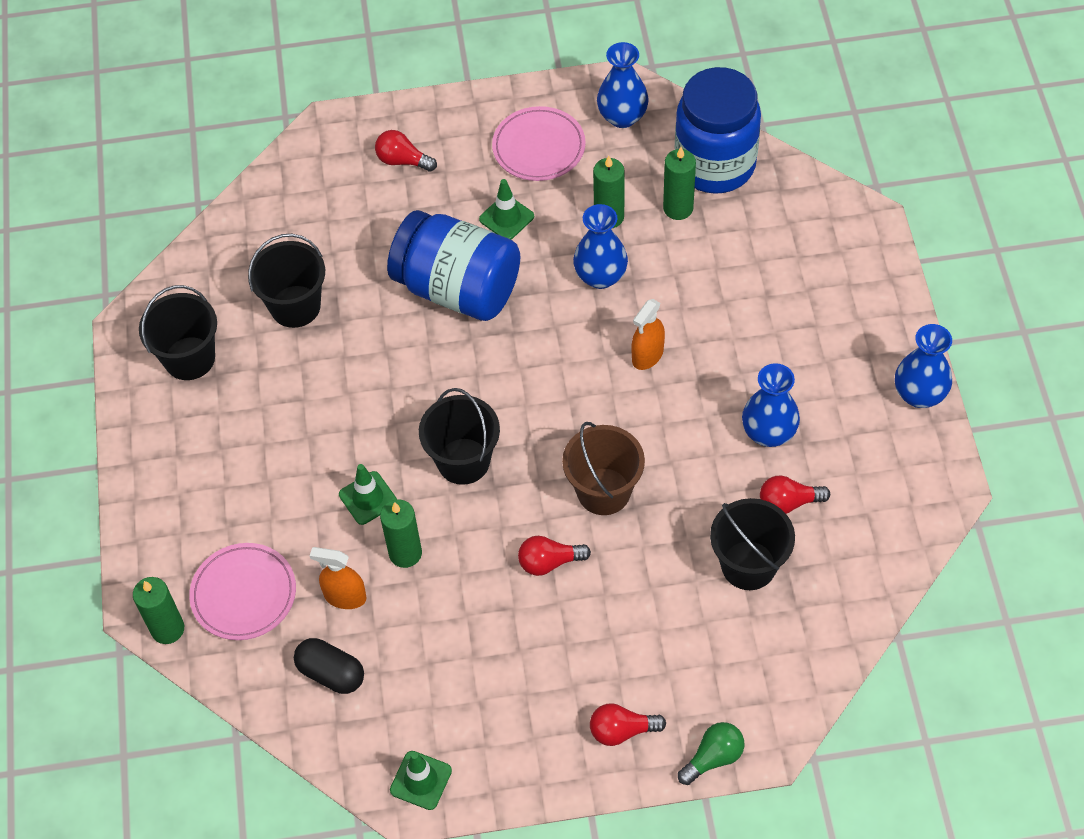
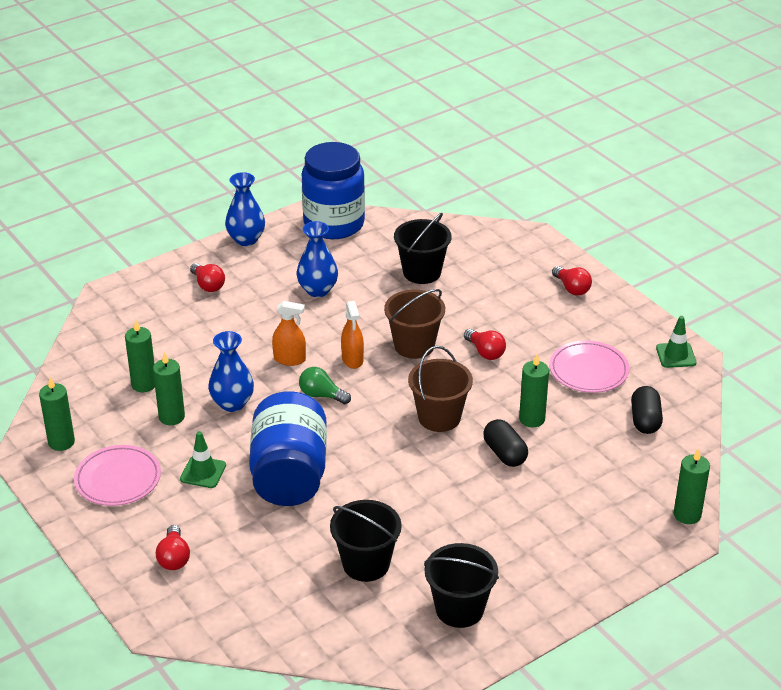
camera: 120 degrees left, 20 degrees down
(244, 594) = (628, 486): pink plate -> pink plate (588, 370)
(345, 597) = (587, 435): orange spray bottle -> orange spray bottle (352, 359)
(368, 498) = (504, 453): green traffic cone -> black capsule
(463, 461) = (439, 417): black bucket -> brown bucket
(622, 117) = (61, 442): blue vase -> green candle
(713, 758) = (557, 251): green light bulb -> green light bulb (321, 395)
(715, 164) = (90, 378): blue jar -> blue jar (334, 224)
(788, 502) = (365, 269): red light bulb -> red light bulb (208, 285)

